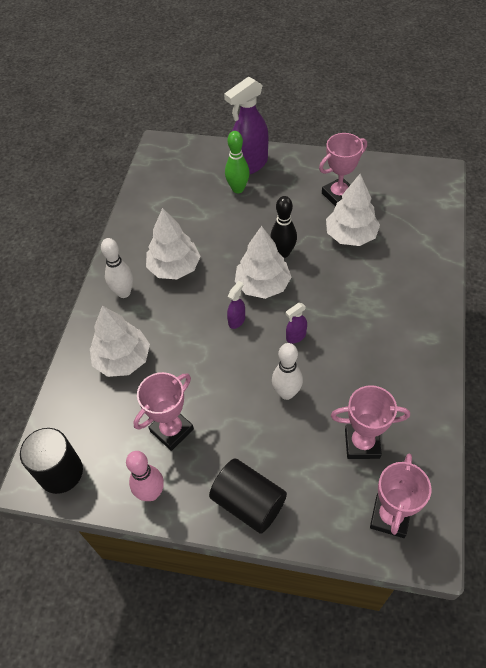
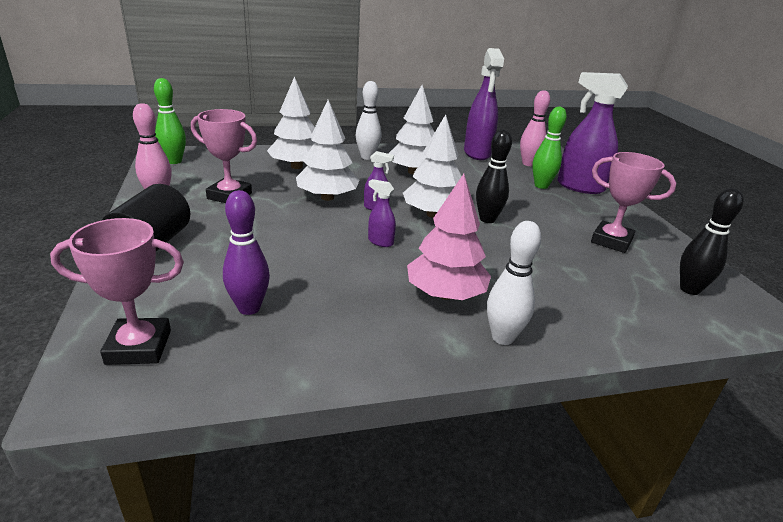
camera: 60 degrees right, 25 degrees down
(61, 472) = (174, 161): black cylinder -> green bowling pin
(152, 201) = (477, 153): none -> purple spray bottle
(191, 175) = (528, 164): none -> pink bowling pin
(286, 393) = (300, 247): white bowling pin -> white bowling pin (502, 337)
(350, 235) = (561, 257): white tree -> white tree (327, 197)
(362, 443) = (249, 308): pink trophy -> purple bowling pin
(376, 322) = (445, 294): none -> pink tree
(406, 191) = (689, 289): none -> black bowling pin

